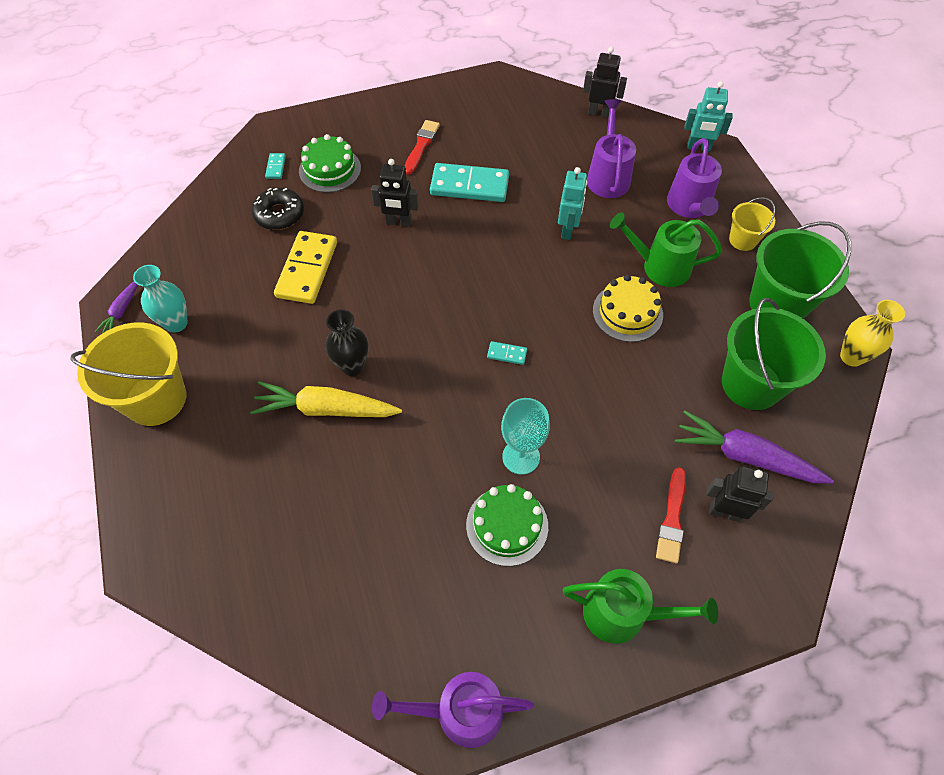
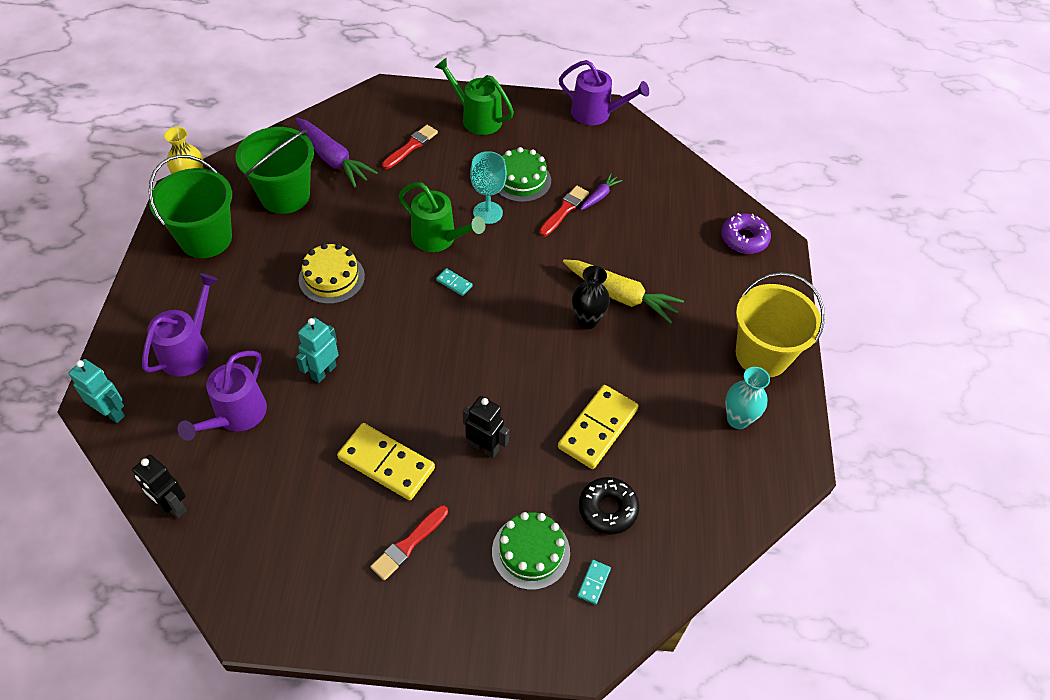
camera: 160 degrees left, 5 degrees down
(121, 311) = (791, 453): purple carrot -> purple carrot (599, 196)
(191, 554) = (744, 238): none -> purple donut
(432, 500) = (564, 210): none -> red brush
(469, 185) = (386, 463): turquoise domino -> yellow domino
(660, 267) = (270, 304): green watering can -> green watering can (438, 238)
(724, 512) = (374, 138): black robot -> none
(742, 240) = (175, 299): yellow bucket -> none

